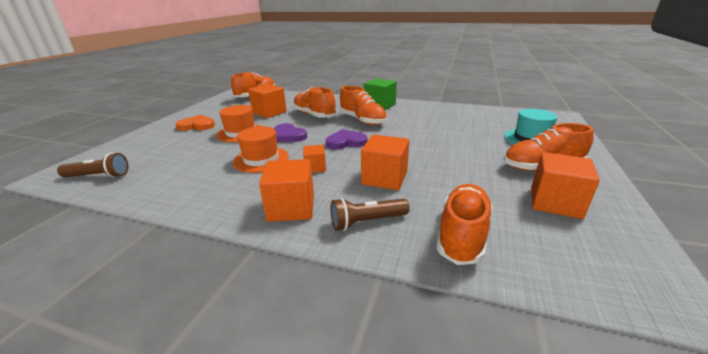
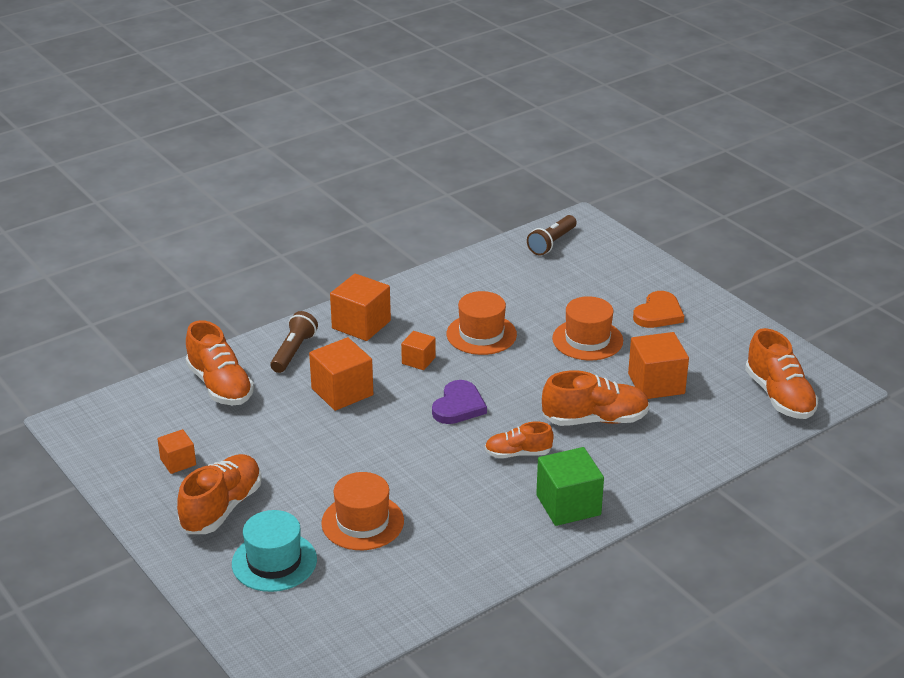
camera: 125 degrees right, 5 degrees up
(288, 135) = (533, 371): purple heart -> none
(362, 120) = (518, 453): orange shoe -> orange shoe, size x0.61
(467, 132) = (362, 522): none -> orange hat
(555, 202) = (178, 462): orange cube -> orange cube, size x0.57

